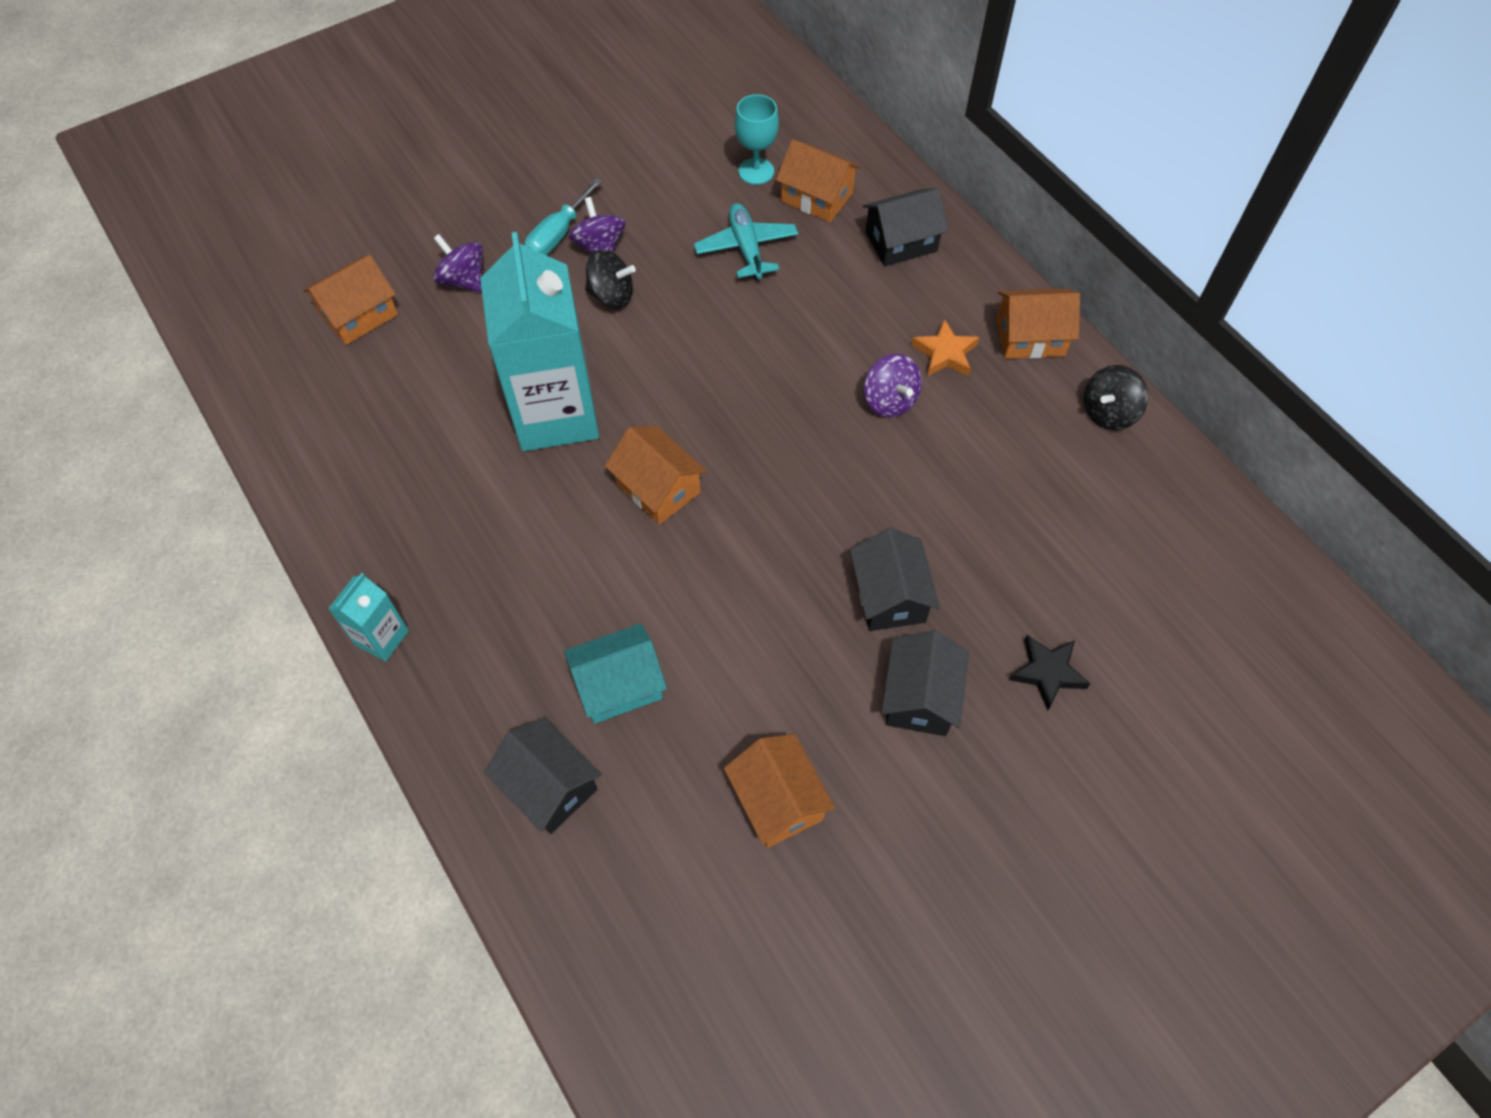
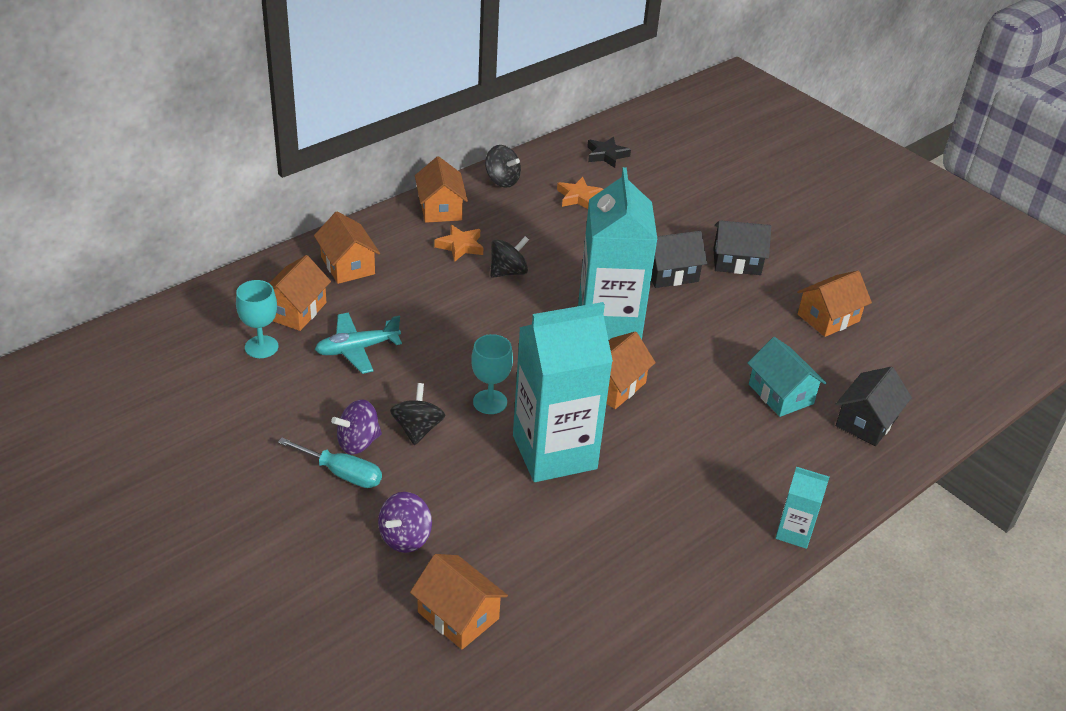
camera: 100 degrees left, 20 degrees down
(645, 362) = (490, 402): none -> turquoise goblet
(778, 501) = (609, 323): none -> turquoise carton
(890, 400) = (508, 272): purple spinning top -> black spinning top
(901, 242) = (348, 265): black house -> orange house
(1047, 672) = (702, 214): black star -> black star (606, 155)
(1075, 504) = (579, 197): none -> orange star

